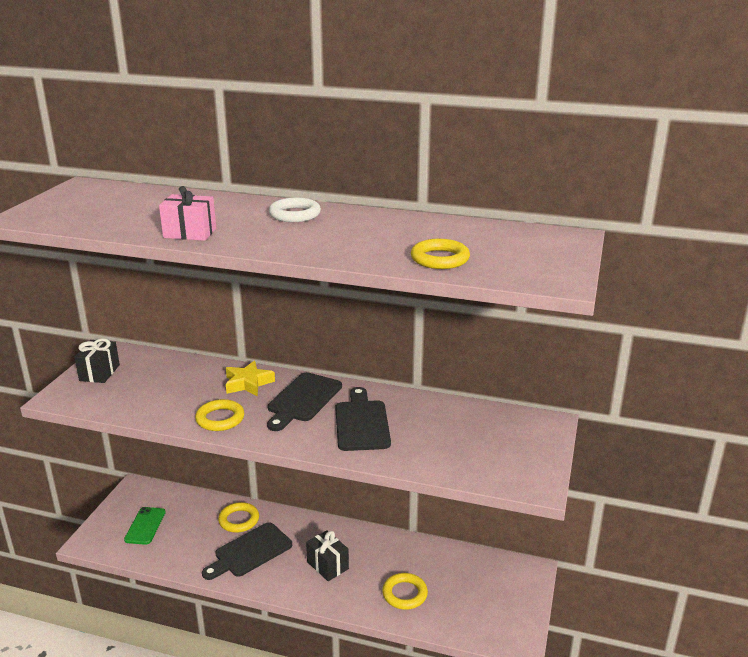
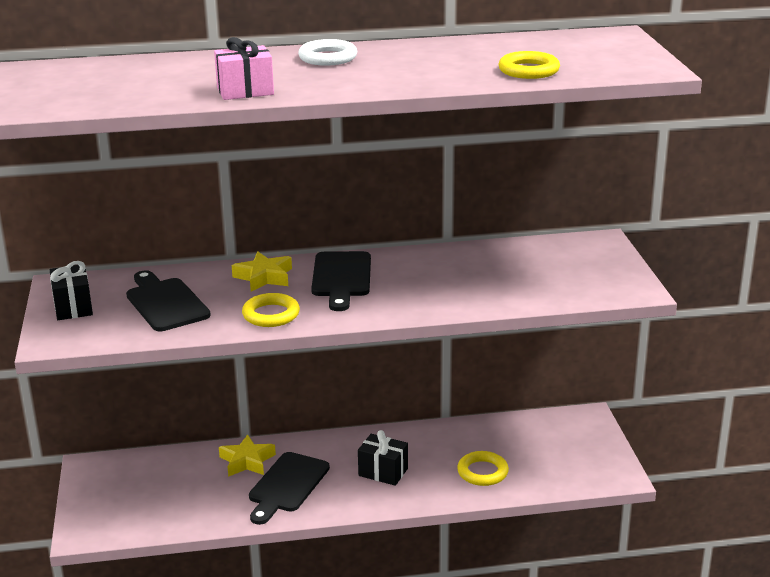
camera: 25 degrees left, 0 degrees up
(145, 526) = (139, 498): green phone -> none
(239, 520) = (247, 461): yellow ring -> yellow star
(362, 423) = (424, 282): black cutting board -> black cutting board (165, 303)

